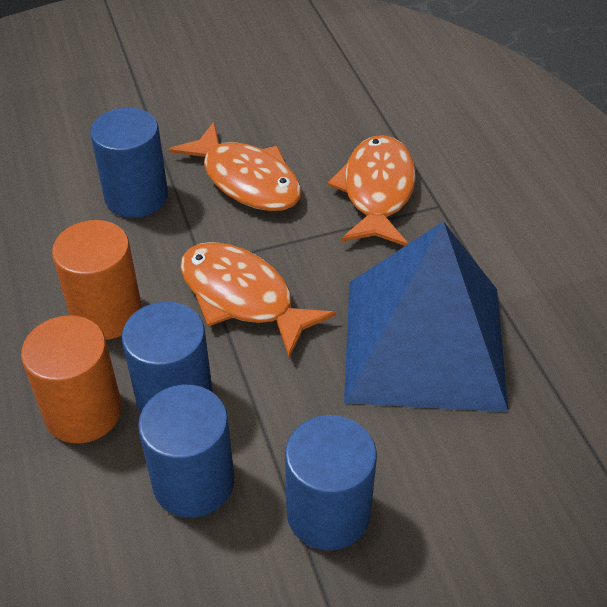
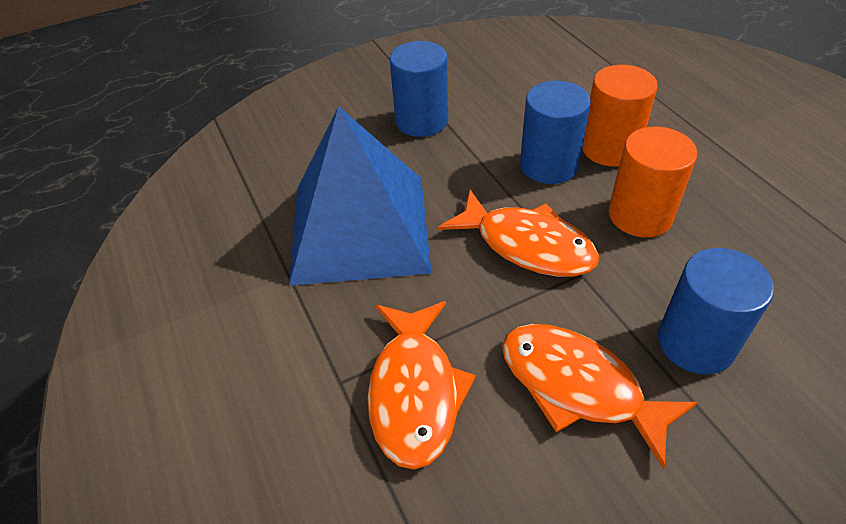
camera: 175 degrees right, 0 degrees up
(193, 482) = (512, 123): blue cylinder -> none

